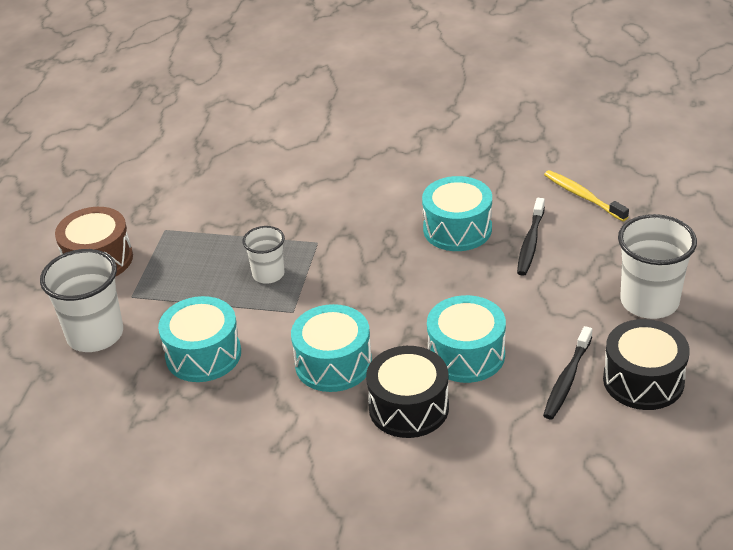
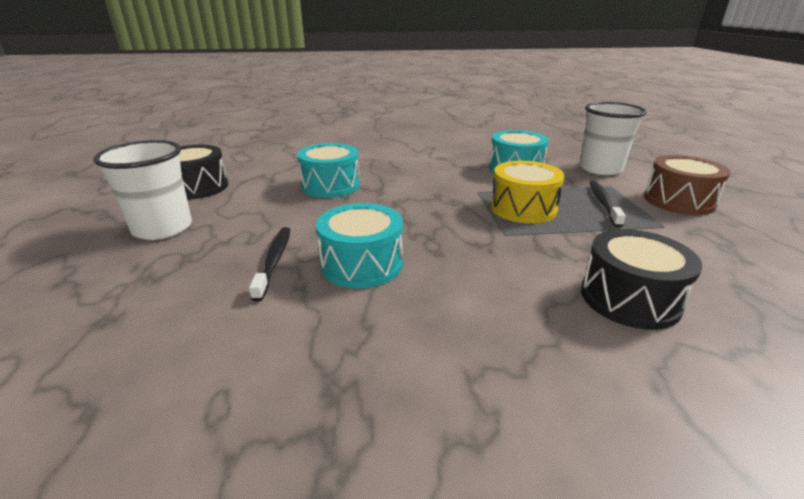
camera: 160 degrees right, 10 degrees down
(268, 274) = (523, 208): white cup -> yellow drum
(333, 363) = (424, 173): turquoise drum -> none
(408, 407) = (363, 164): black drum -> black drum (629, 298)
(567, 379) = (255, 182): black toothbrush -> black toothbrush (603, 203)
(583, 196) = (188, 328): yellow toothbrush -> none

